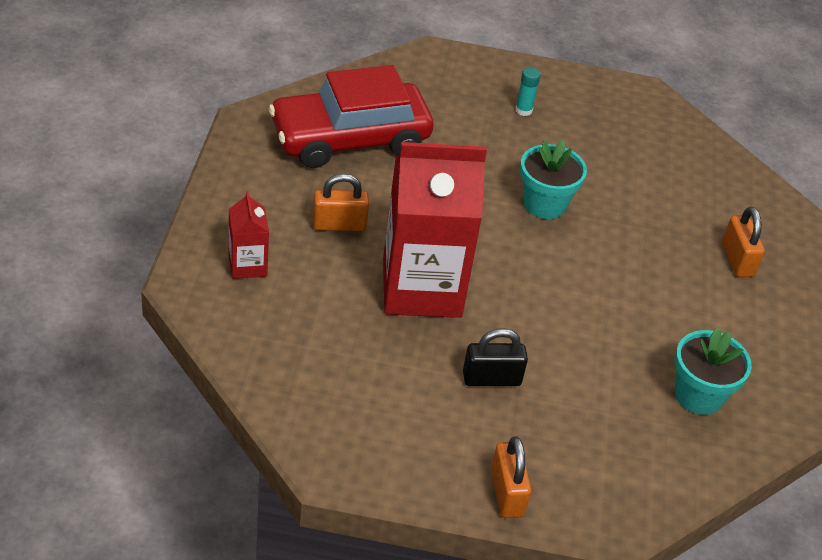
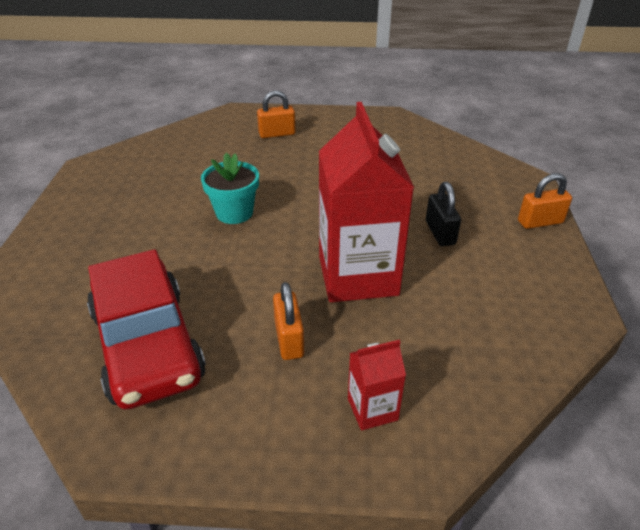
camera: 90 degrees left, 5 degrees down
(523, 110) = (105, 227): turquoise glue stick -> none
(698, 395) = (407, 150): turquoise flower pot -> none

